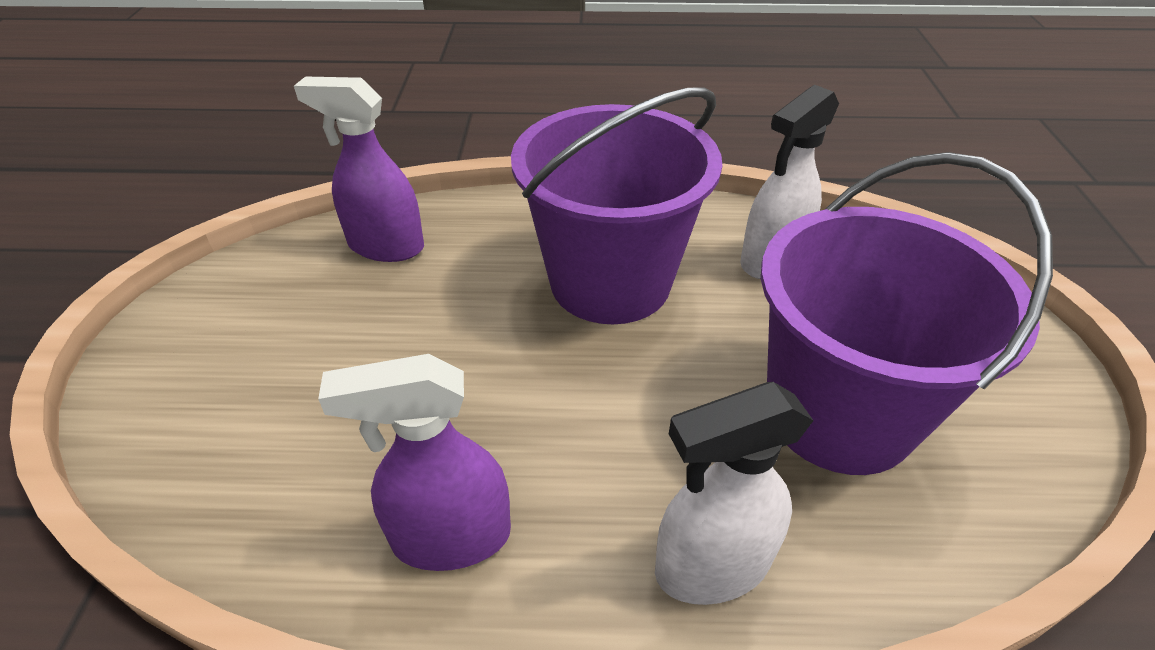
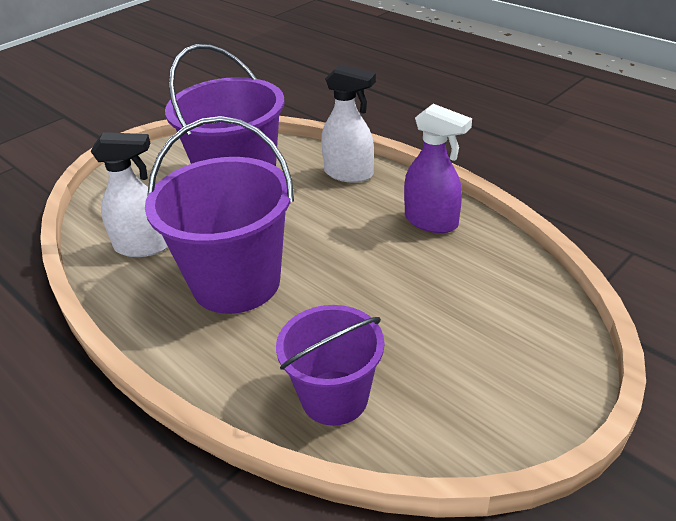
camera: 135 degrees left, 5 degrees down
(385, 246) = (334, 397): purple spray bottle -> purple bucket

